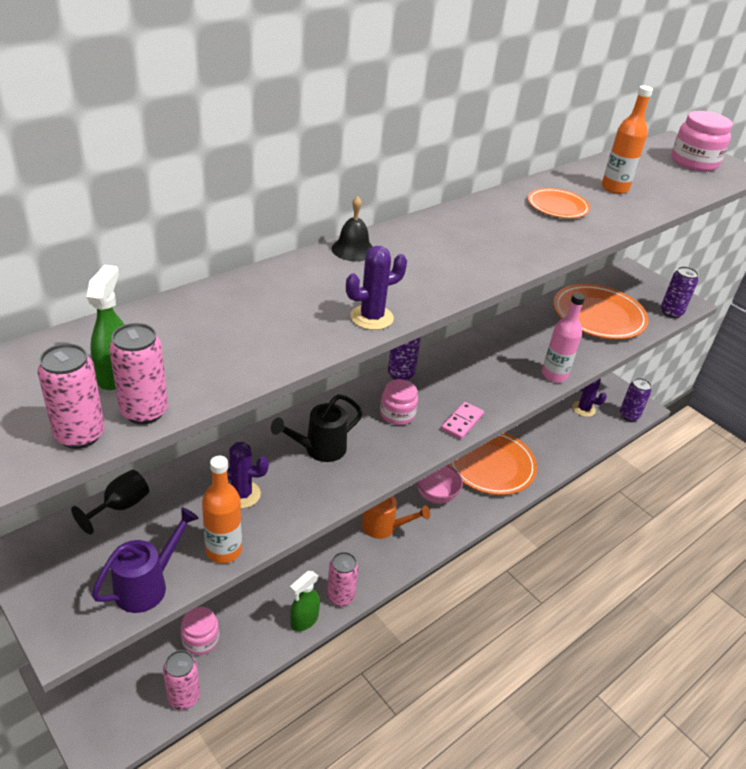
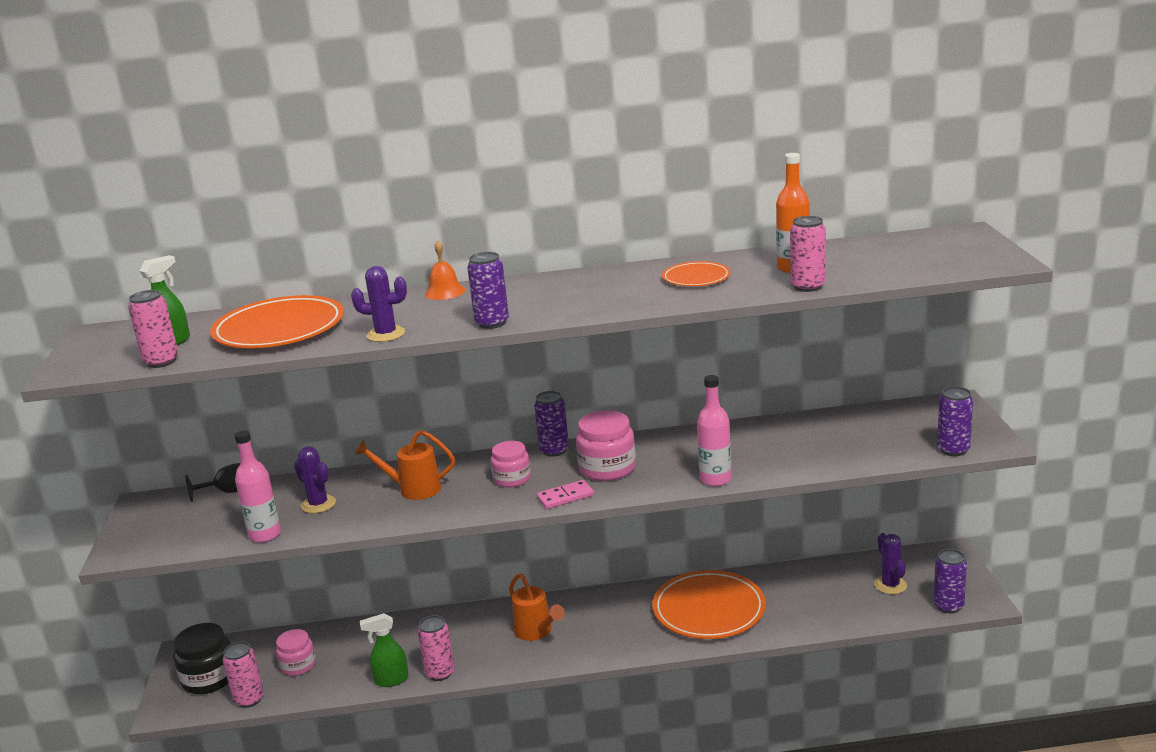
camera: 40 degrees right, 15 degrees down
(80, 435) = (113, 366): pink can -> pink can (808, 287)
(117, 691) = (209, 678): none -> black jar
(147, 585) = (194, 541): purple watering can -> none
(224, 550) = (265, 535): orange bottle -> pink bottle
(319, 449) = (413, 489): black watering can -> orange watering can
(353, 249) = (445, 292): black bell -> orange bell
(436, 495) = (618, 620): pink bowl -> none
(459, 285) = (492, 323): none -> purple can
(598, 315) = (846, 438): orange plate -> orange plate (279, 329)
(694, 162) = (949, 252): pink jar -> pink jar (607, 468)

